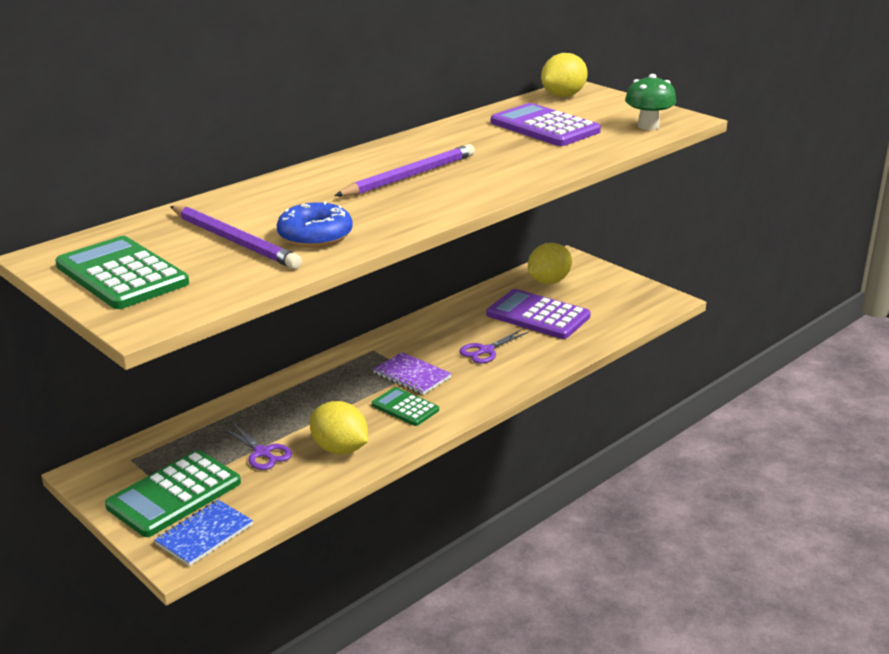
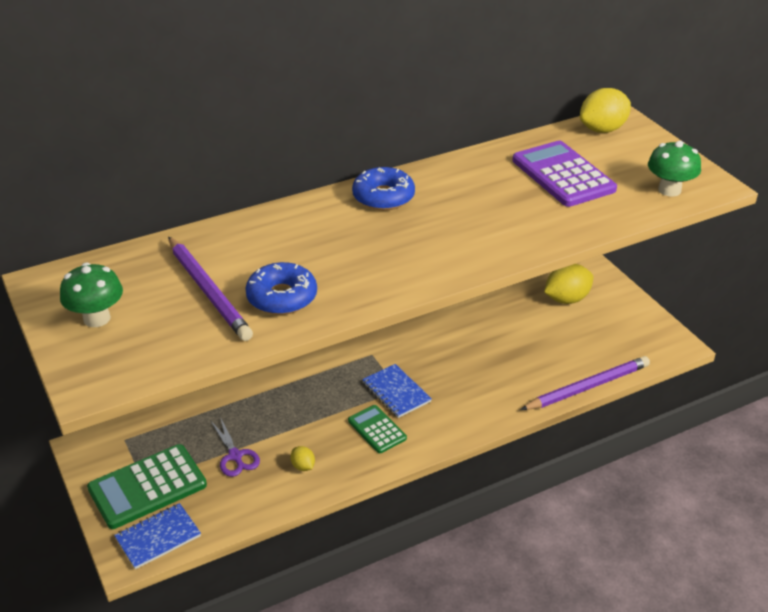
camera: 15 degrees right, 10 degrees up
(122, 274) = (97, 318): green calculator -> green mushroom
(340, 449) = (303, 466): yellow lemon -> yellow lemon, size x0.49
(379, 159) = (383, 197): none -> blue donut
(409, 176) = (401, 227): purple pencil -> purple pencil (587, 387)
(412, 375) = (396, 392): purple notebook -> blue notebook
(485, 351) = (475, 375): purple scissors -> none
(538, 315) = (540, 341): purple calculator -> none

